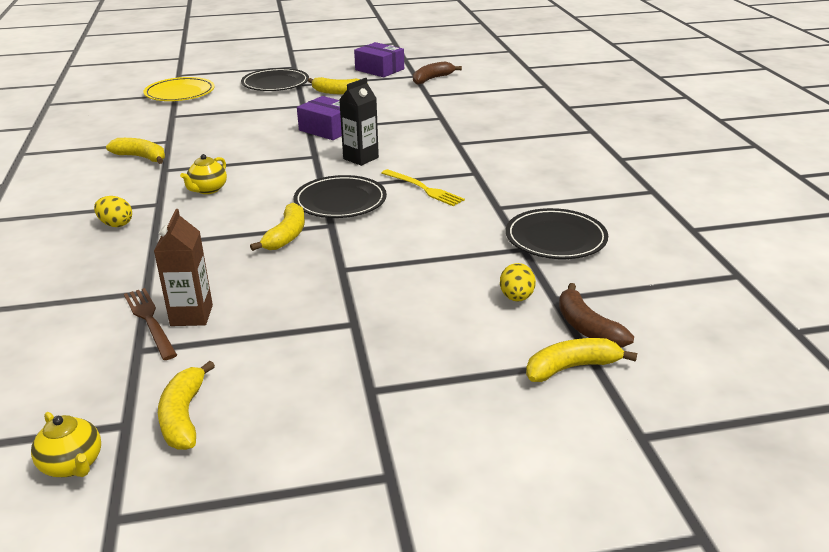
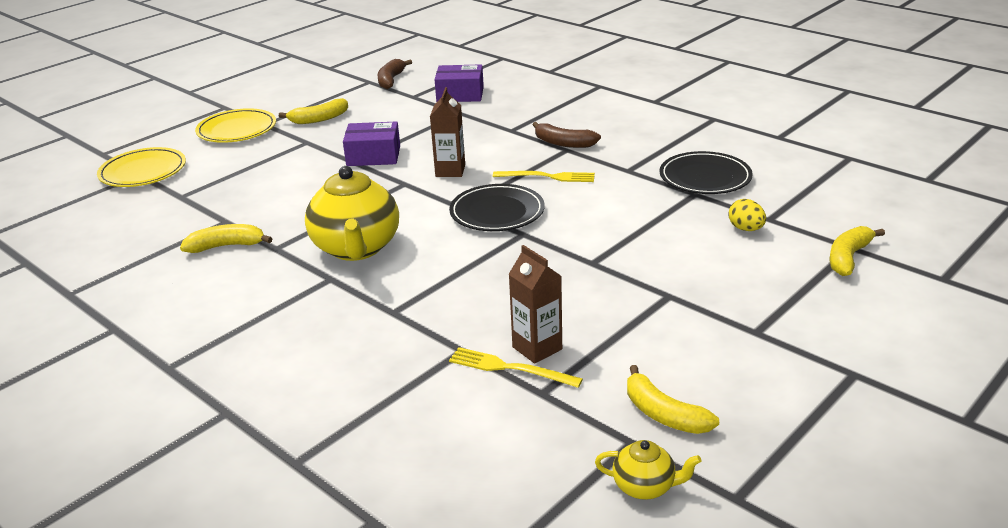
camera: 35 degrees left, 0 degrees up
(116, 224) = (323, 312): yellow egg -> none
(150, 321) = (510, 368): brown fork -> yellow fork
(207, 190) = (356, 248): yellow teapot -> yellow teapot, size x2.12
(275, 83) = (237, 130): black plate -> yellow plate
(286, 236) = (501, 257): yellow banana -> none
(361, 158) = (450, 171): black carton -> brown carton
(379, 69) = (323, 85): purple box -> purple box (460, 94)
(587, 327) = (818, 229): brown banana -> brown banana (563, 143)

